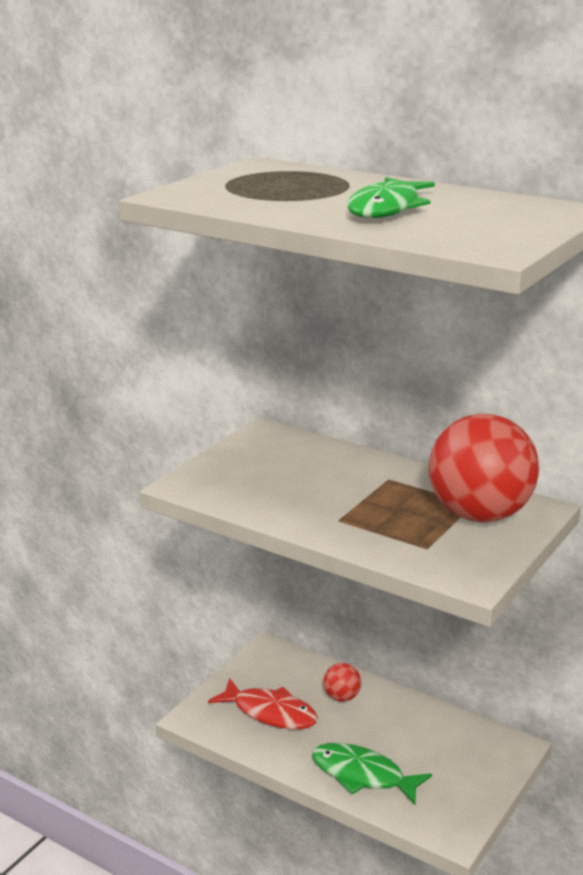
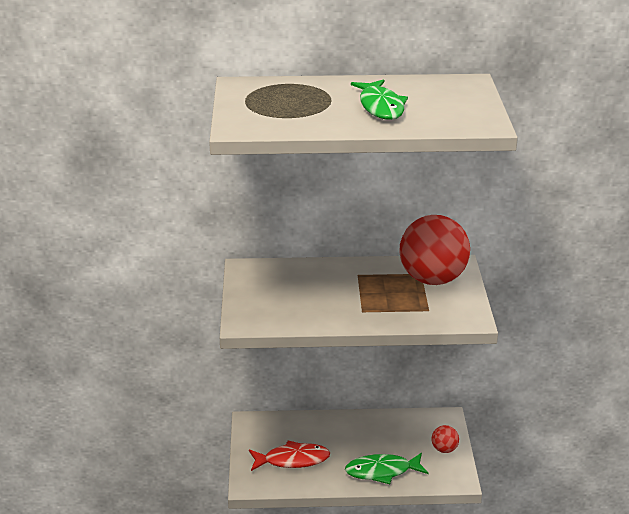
camera: 35 degrees left, 5 degrees up
(341, 697) = (325, 431): red ball -> red ball (444, 449)

